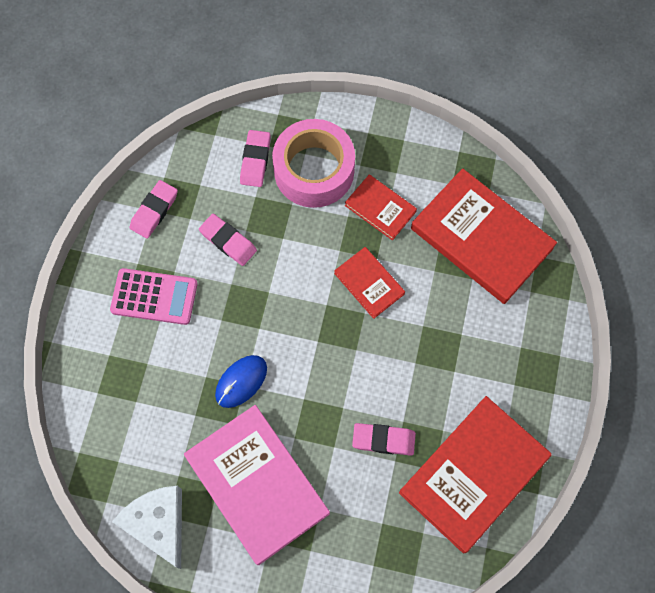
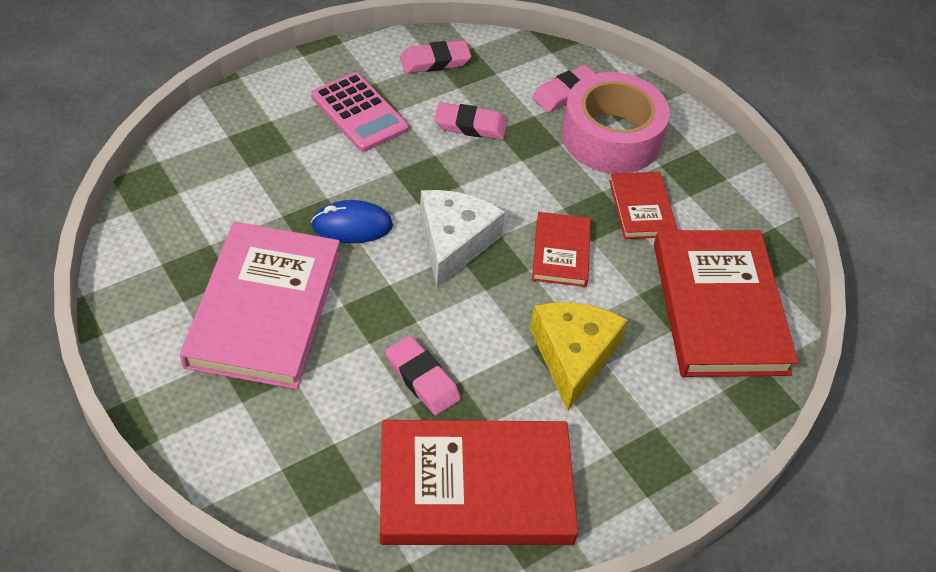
camera: 40 degrees right, 20 degrees down
(158, 524) = (147, 262): white cheese -> white cheese (454, 242)
(228, 241) = (470, 125): pink eraser -> pink eraser turned 75 degrees counterclockwise
(441, 346) = (573, 356): none -> yellow cheese

